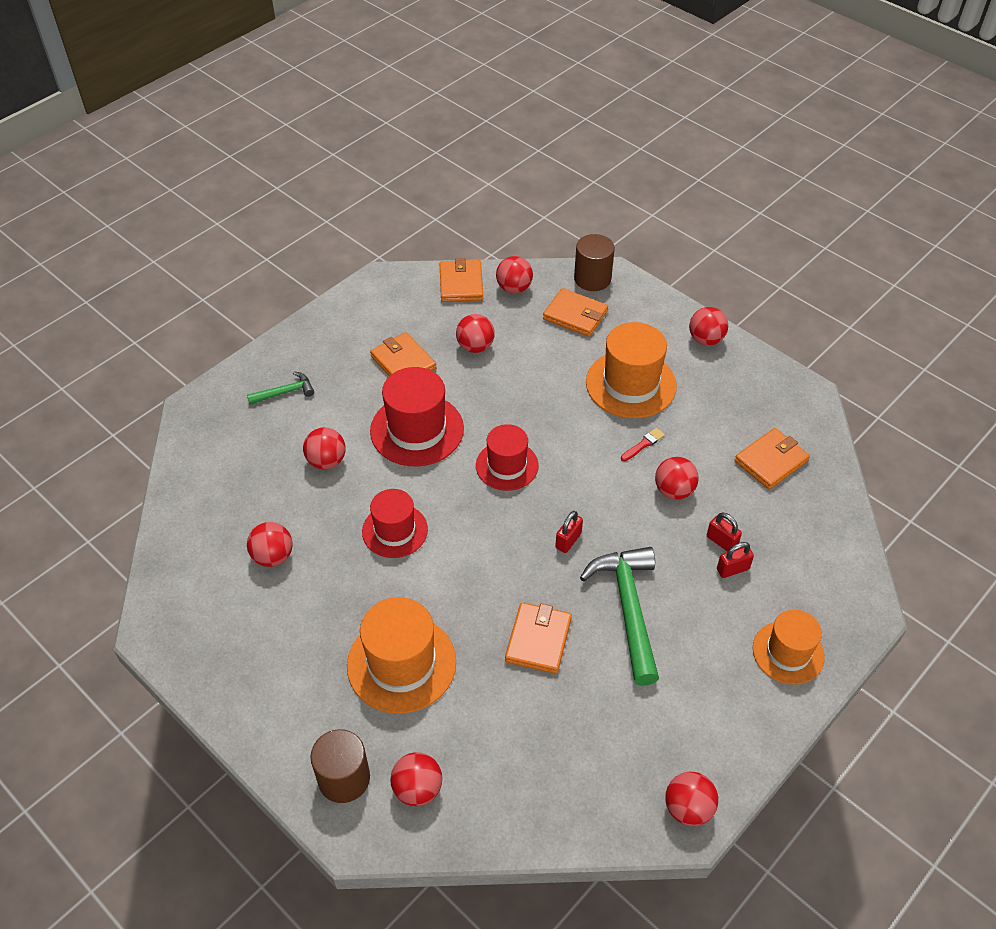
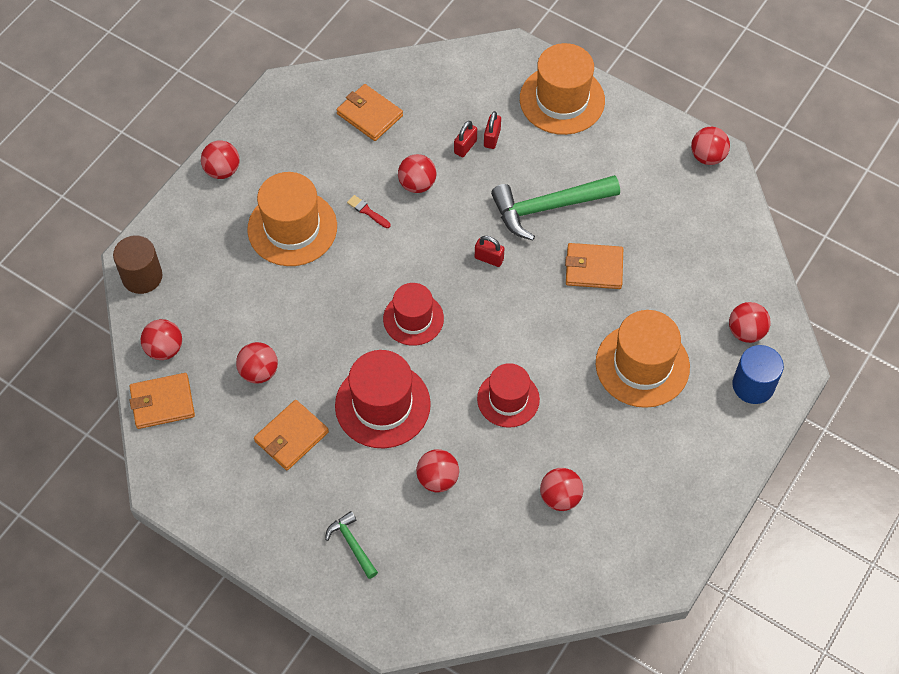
camera: 100 degrees left, 10 degrees up
(344, 778) = (753, 385): brown cylinder -> blue cylinder
(575, 315) = (201, 286): orange wallet -> none
(732, 569) = (492, 138): red padlock -> red padlock turned 45 degrees clockwise
(788, 652) = (562, 100): orange hat -> orange hat, size x1.53

